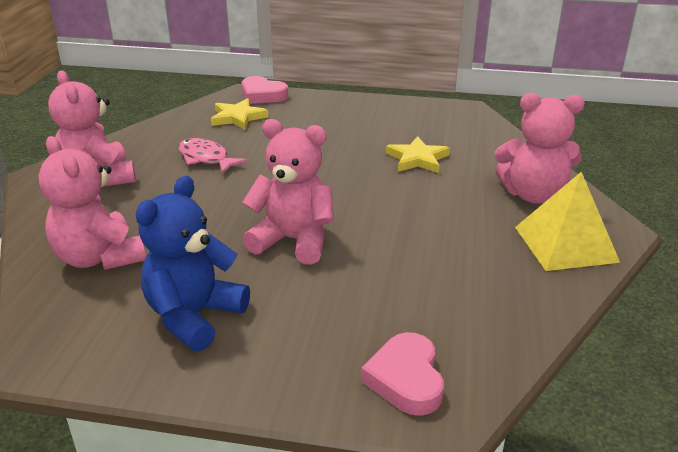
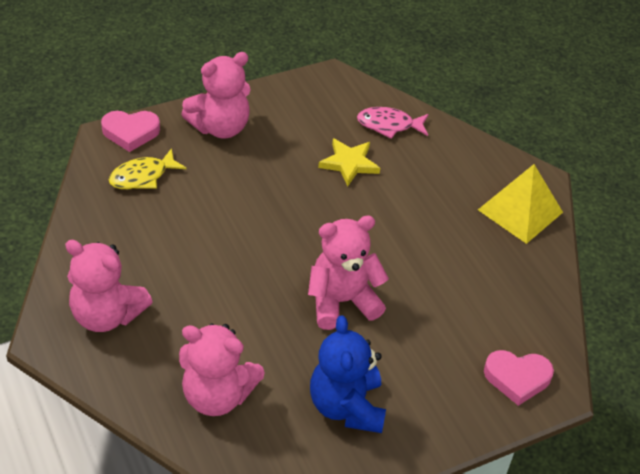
camera: 40 degrees left, 15 degrees up
(206, 158) = (175, 245): pink fish -> pink fish (389, 125)
(238, 117) = (142, 176): yellow star -> yellow fish
(406, 379) = (517, 378): pink heart -> pink heart turned 45 degrees counterclockwise
(533, 195) = (464, 167): pink teddy bear -> pink teddy bear (220, 127)

